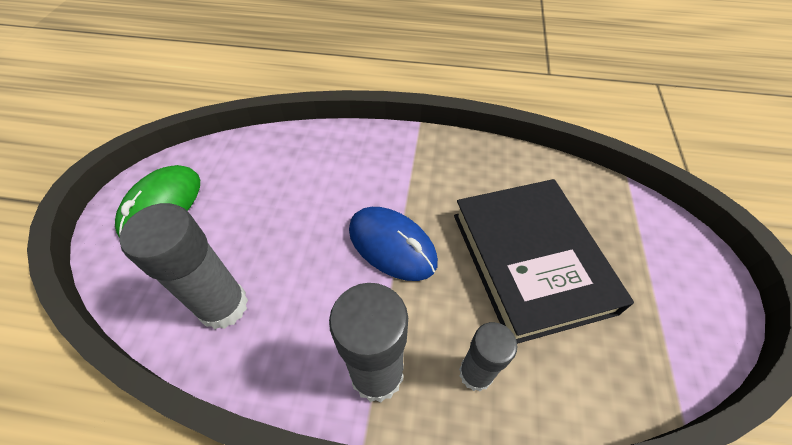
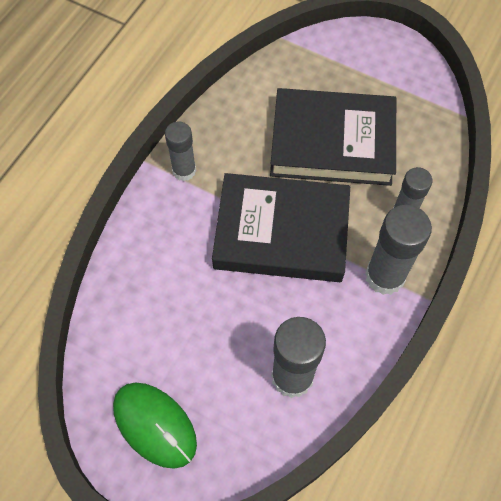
camera: 70 degrees left, 10 degrees up
(392, 245) = (281, 232): blue mouse -> black book
(424, 149) = (184, 171): none -> grey glue stick

